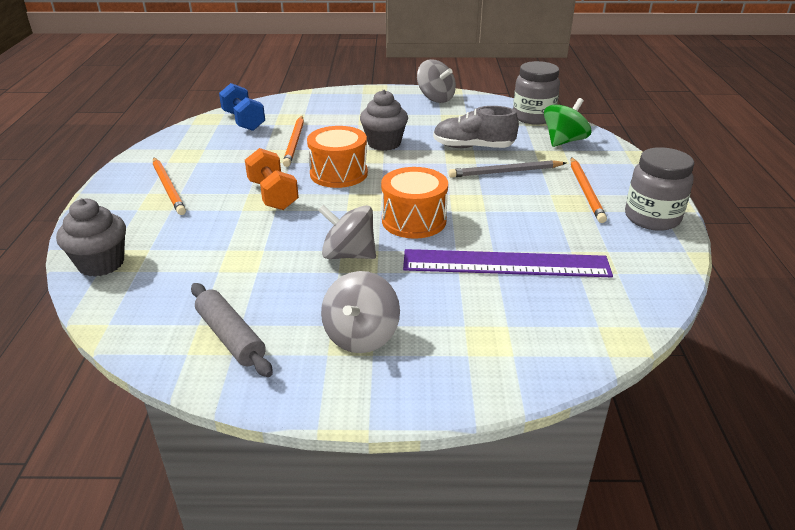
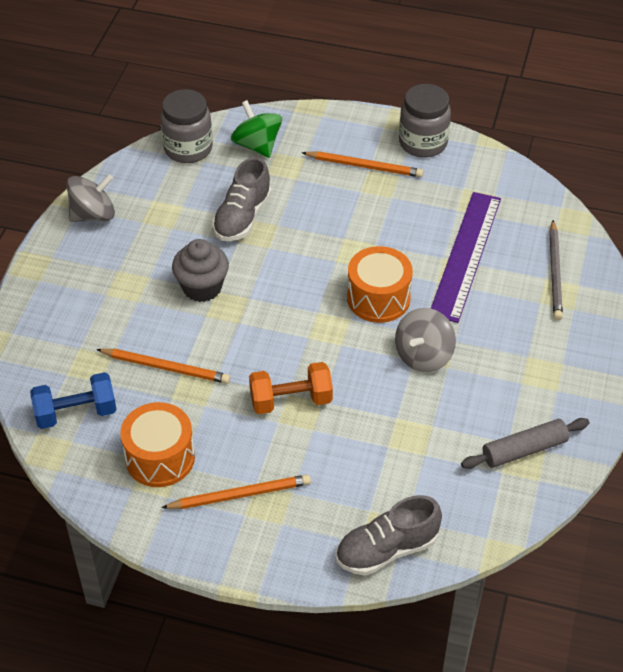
camera: 75 degrees left, 15 degrees up
(101, 264) = (386, 550): grey cupcake -> grey shoe
(338, 173) = (261, 339): orange drum -> orange drum (160, 458)
(361, 336) = (540, 366): grey spinning top -> none
(505, 172) = (307, 209): grey pencil -> grey pencil (555, 273)

